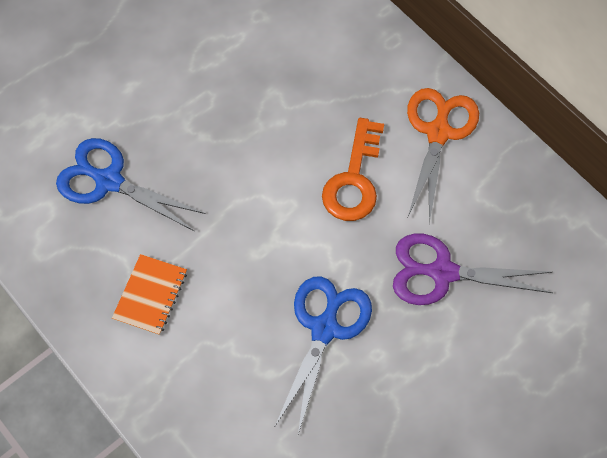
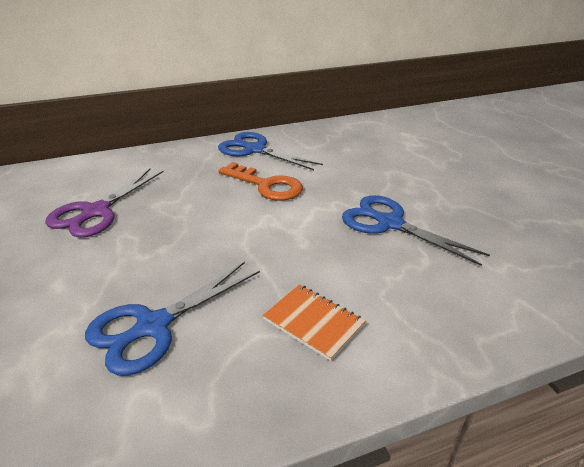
camera: 70 degrees left, 30 degrees down
(438, 132) = (254, 150): orange scissors -> blue scissors
(442, 272) = (361, 169): purple scissors -> purple scissors (96, 212)

